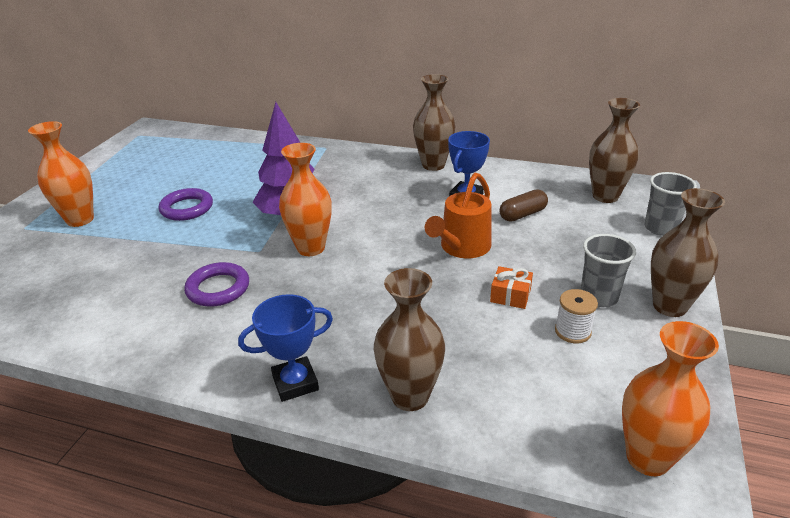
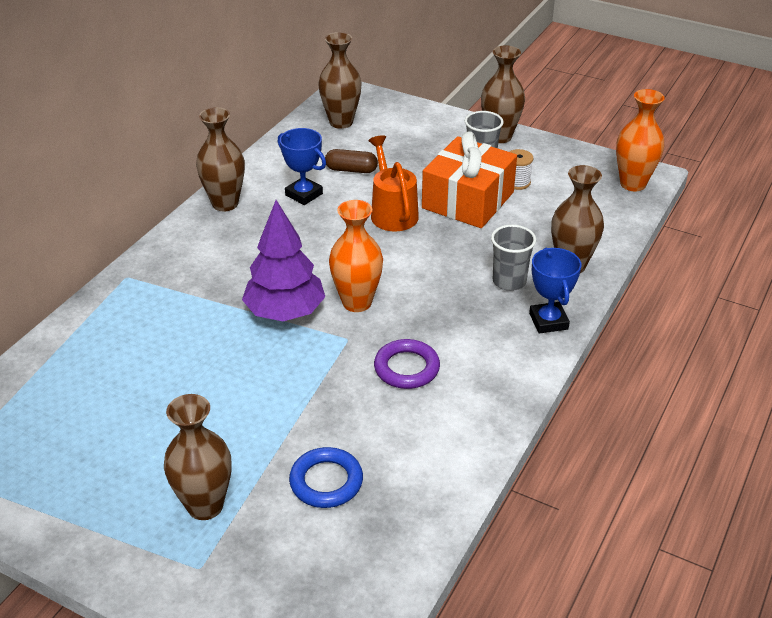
camera: 80 degrees left, 5 degrees up
(80, 220) = (205, 506): orange vase -> brown vase
(86, 266) = (326, 481): none -> blue ring
(187, 208) = (226, 400): purple ring -> none
(461, 248) = (392, 212): orange watering can -> orange watering can turned 150 degrees counterclockwise
(510, 295) = (468, 200): orange gift -> orange gift, size x2.50
(522, 214) = (351, 170): brown capsule -> brown capsule turned 60 degrees counterclockwise
(660, 228) = (401, 111): grey cup -> grey cup (509, 281)

